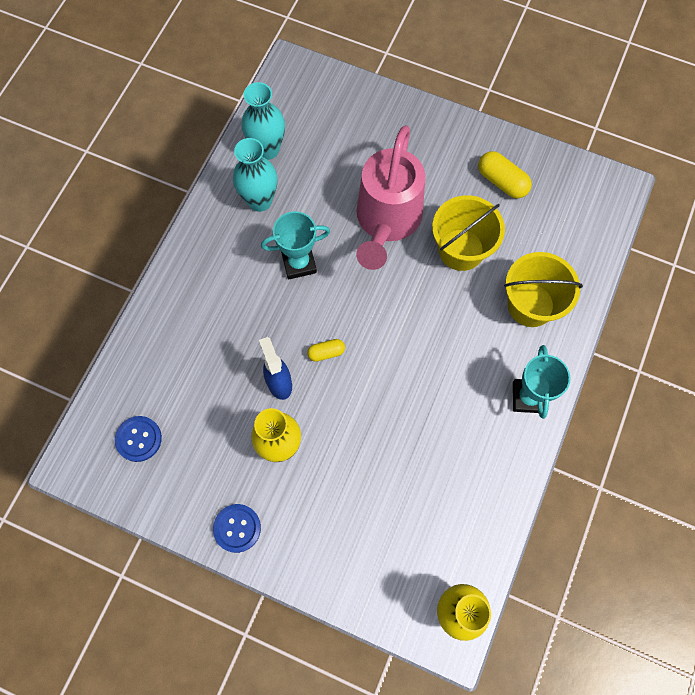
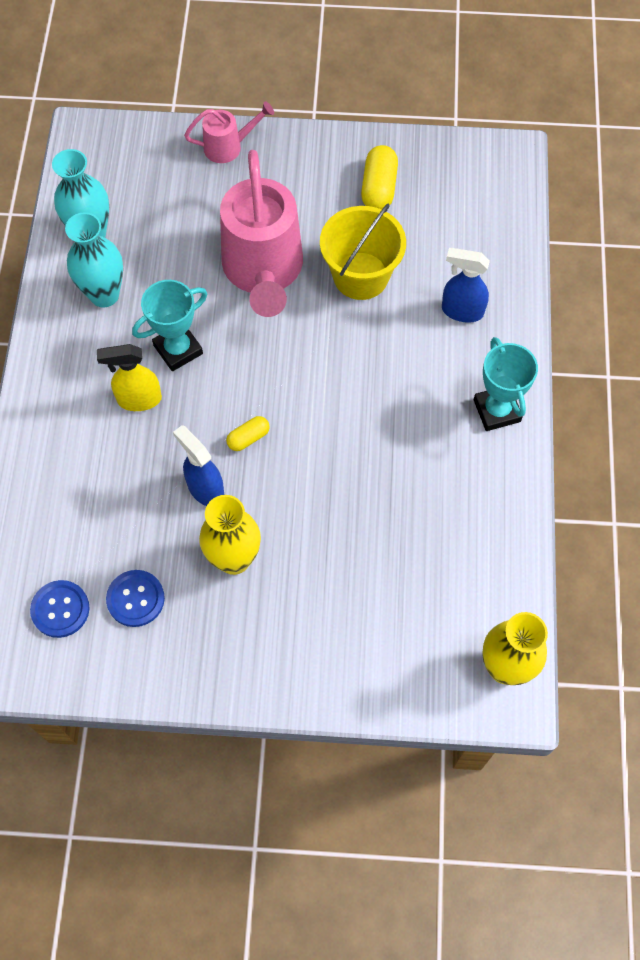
camera: 20 degrees left, 5 degrees down
(237, 528) = (218, 668): blue button -> blue button (135, 599)
(255, 293) = (139, 399): none -> yellow spray bottle
(397, 111) = (228, 147): none -> pink watering can
(502, 181) = (379, 188): yellow capsule -> yellow capsule turned 75 degrees clockwise
(530, 305) = (461, 311): yellow bucket -> blue spray bottle

